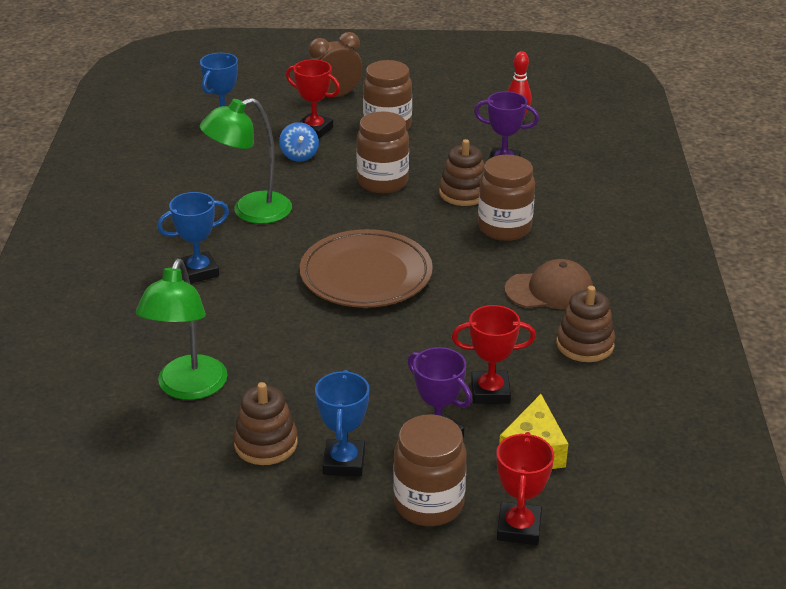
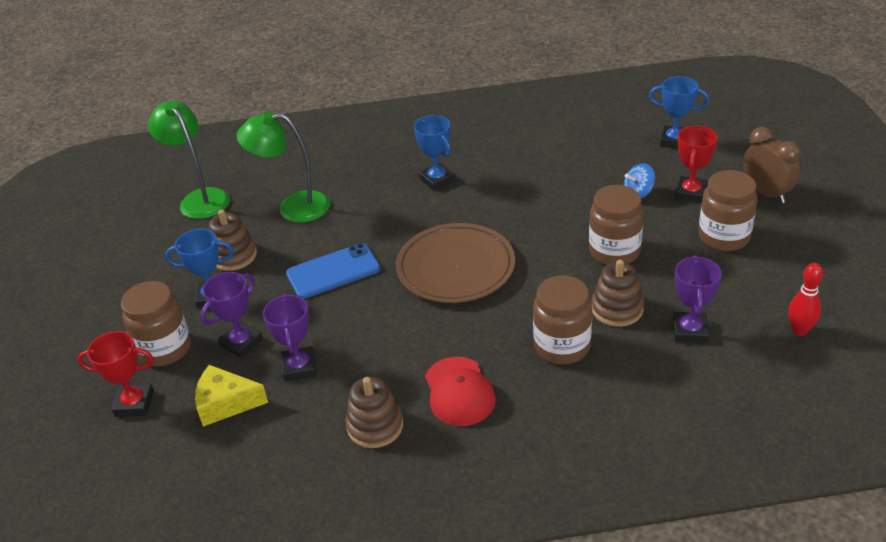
camera: 85 degrees right, 5 degrees up
(250, 212) = (532, 186): green lamp -> green lamp (200, 198)
(335, 360) = (333, 271): none -> blue phone
(490, 392) = (299, 367): red trophy -> purple trophy
(549, 290) = (459, 392): brown cap -> red cap

